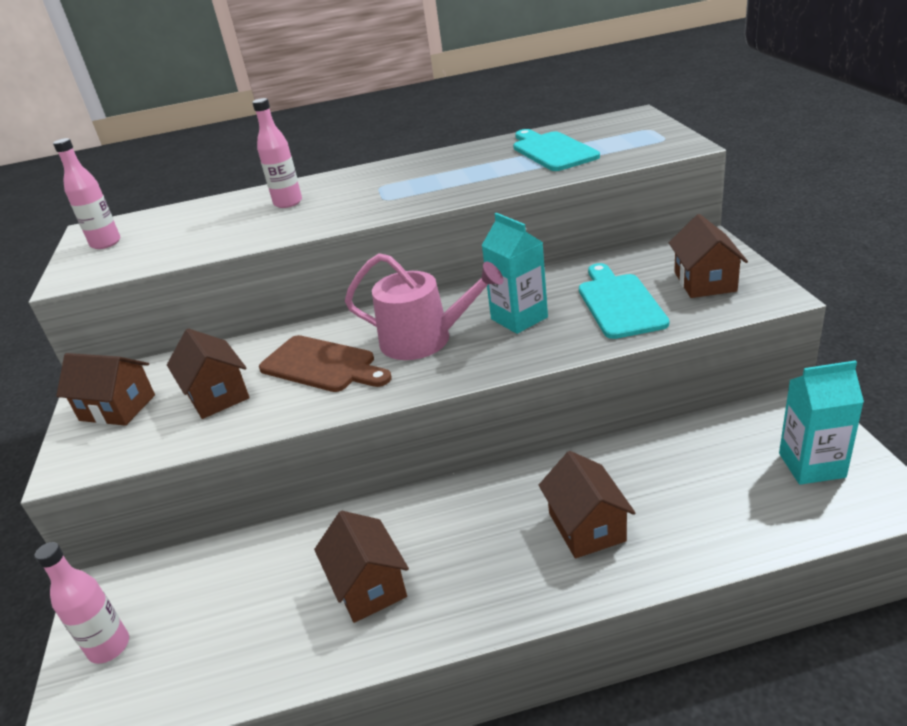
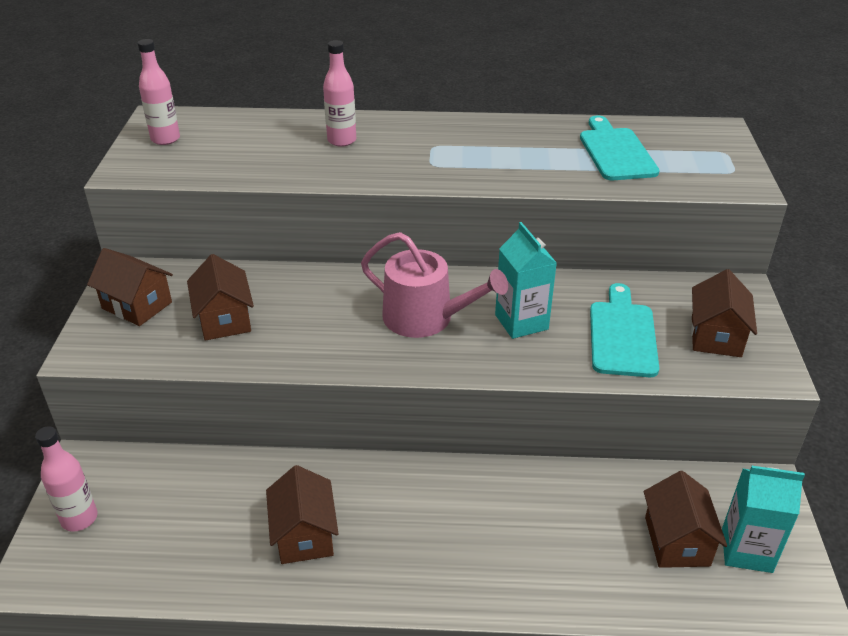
camera: 10 degrees right, 5 degrees up
(322, 365) = (325, 317): brown cutting board -> none
(586, 527) = (512, 542): brown house -> brown house (677, 541)

